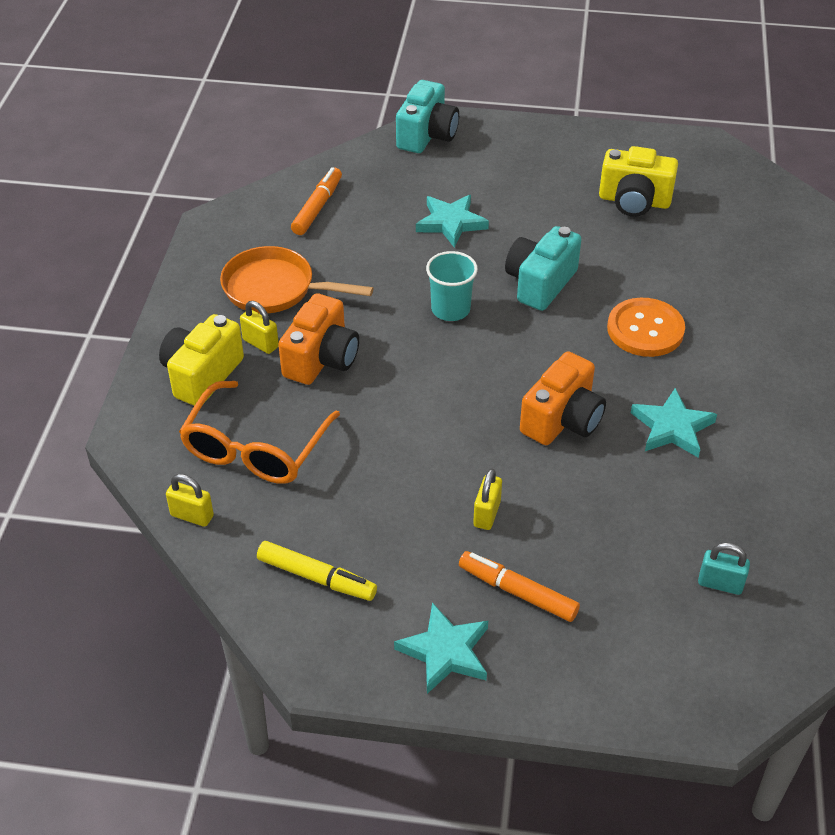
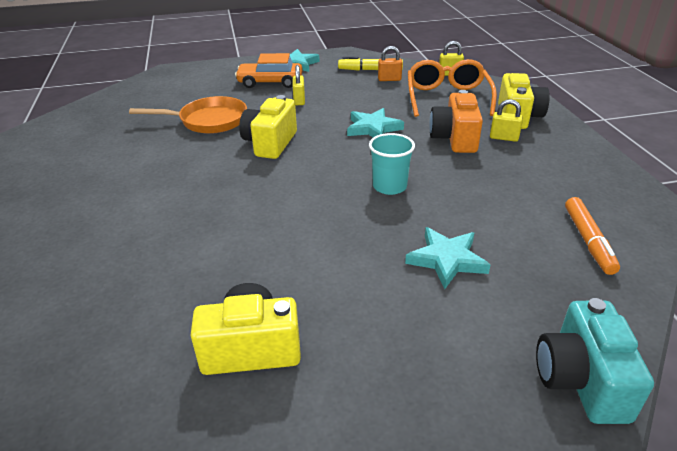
camera: 160 degrees right, 10 degrees down
(275, 289) = (536, 169): orange pan -> orange pan (209, 121)
(305, 532) = (389, 79): none -> orange padlock
(517, 592) = (270, 82): orange marker -> orange car
(540, 283) = (325, 224): turquoise camera -> none
(562, 420) = (270, 143): orange camera -> yellow camera
(645, 329) = (218, 209): orange button -> none
(672, 427) = (191, 154): turquoise star -> turquoise star (373, 128)
(720, 583) = (162, 102): turquoise padlock -> none

